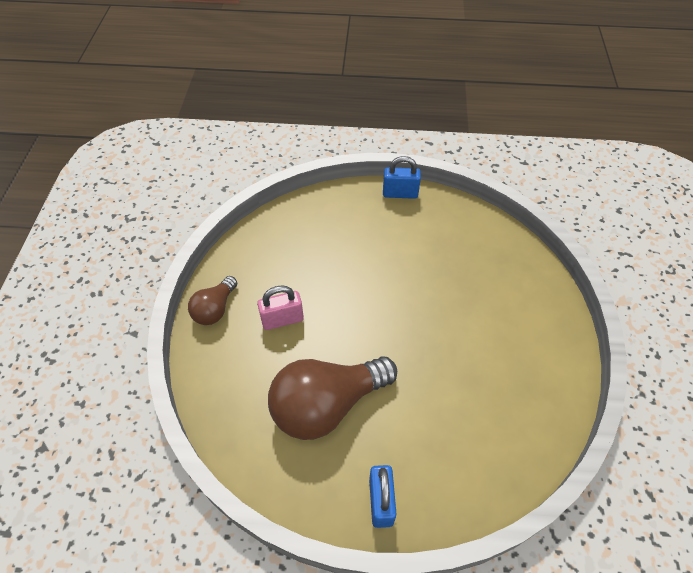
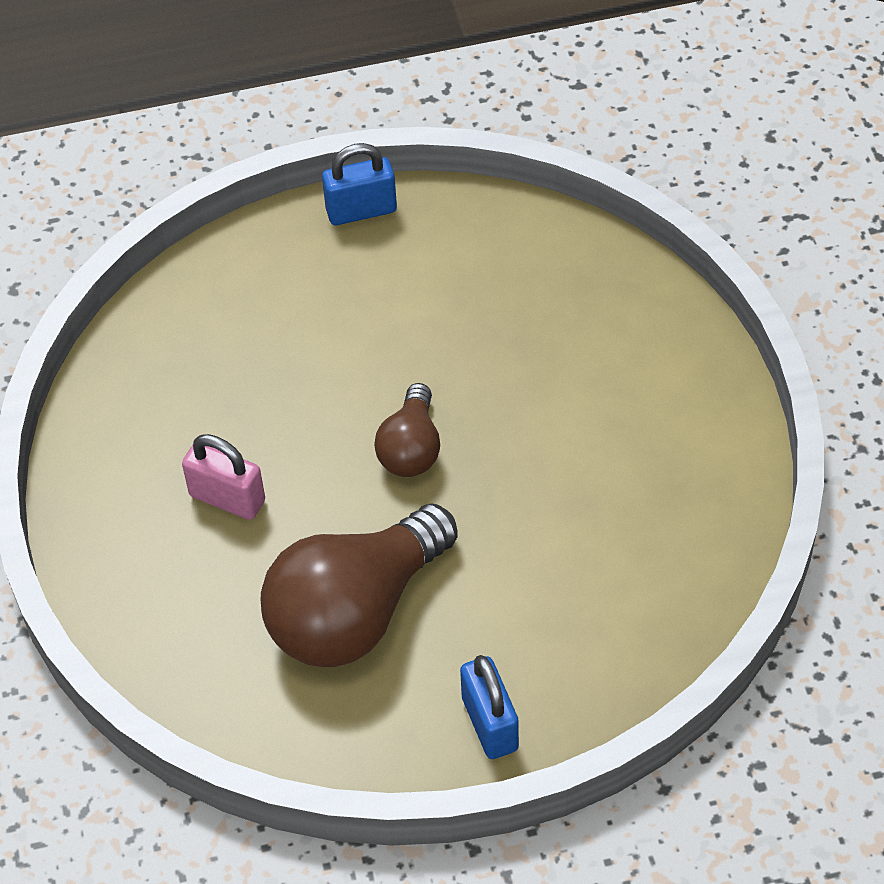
camera: 15 degrees left, 0 degrees up
(215, 309) = (99, 514): brown light bulb -> brown light bulb (411, 448)
(282, 319) = (227, 498): pink padlock -> pink padlock turned 60 degrees clockwise

